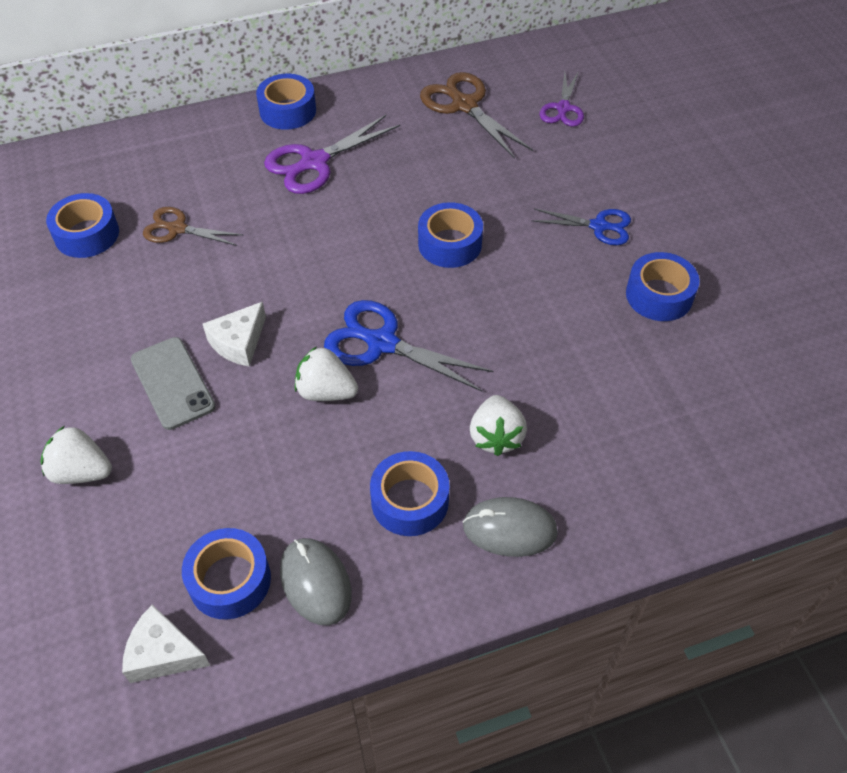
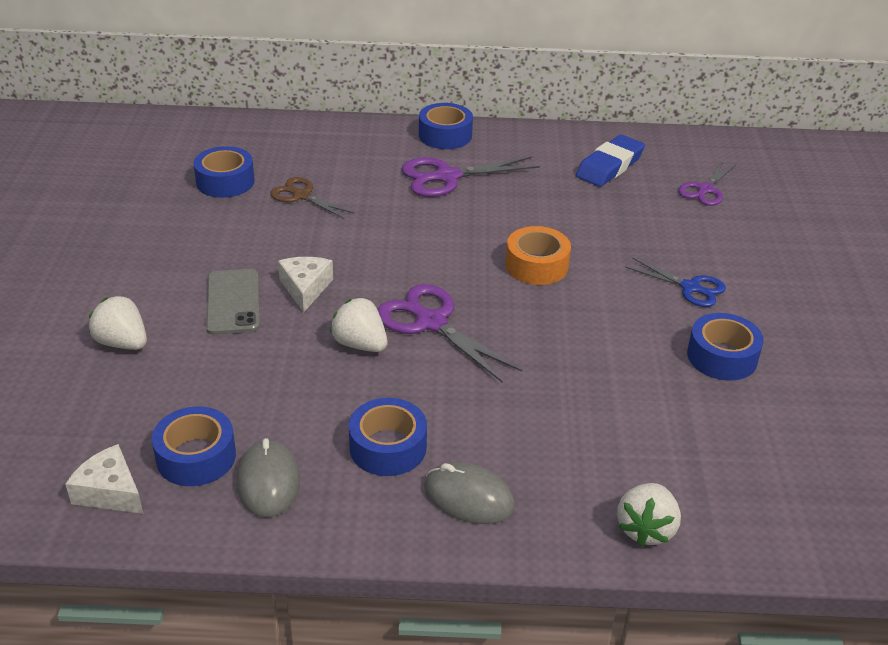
camera: 20 degrees right, 15 degrees down
(238, 342) = (305, 288): white cheese -> white cheese turned 120 degrees clockwise
(381, 343) = (431, 322): blue scissors -> purple scissors
(450, 244) = (536, 265): blue tape -> orange tape
(464, 105) = (609, 166): brown scissors -> blue eraser
(496, 437) = (496, 422): white strawberry -> white strawberry (646, 529)

